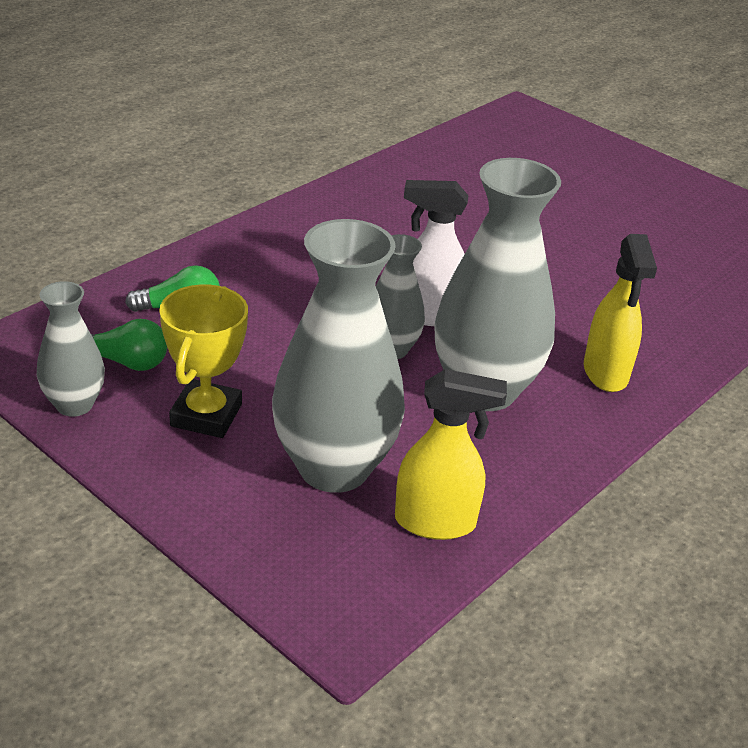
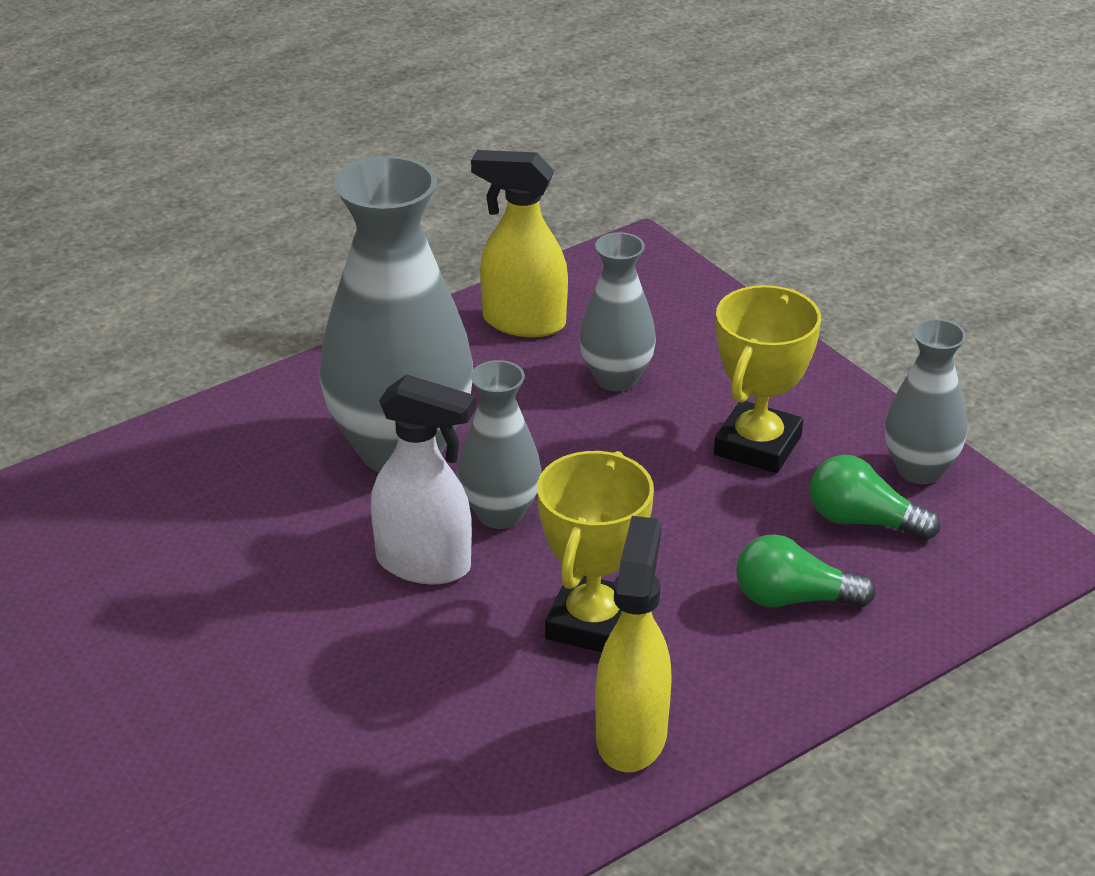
camera: 165 degrees left, 0 degrees up
(309, 289) = (592, 623): none -> yellow trophy
(334, 468) = (616, 378): grey vase -> grey vase, size x0.53
(605, 373) = (225, 459): yellow spray bottle -> yellow spray bottle (631, 736)

